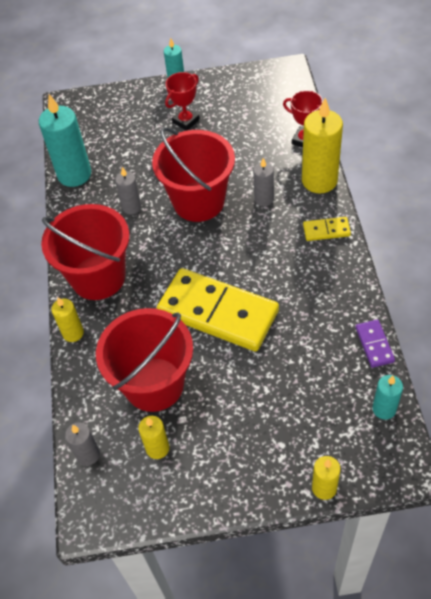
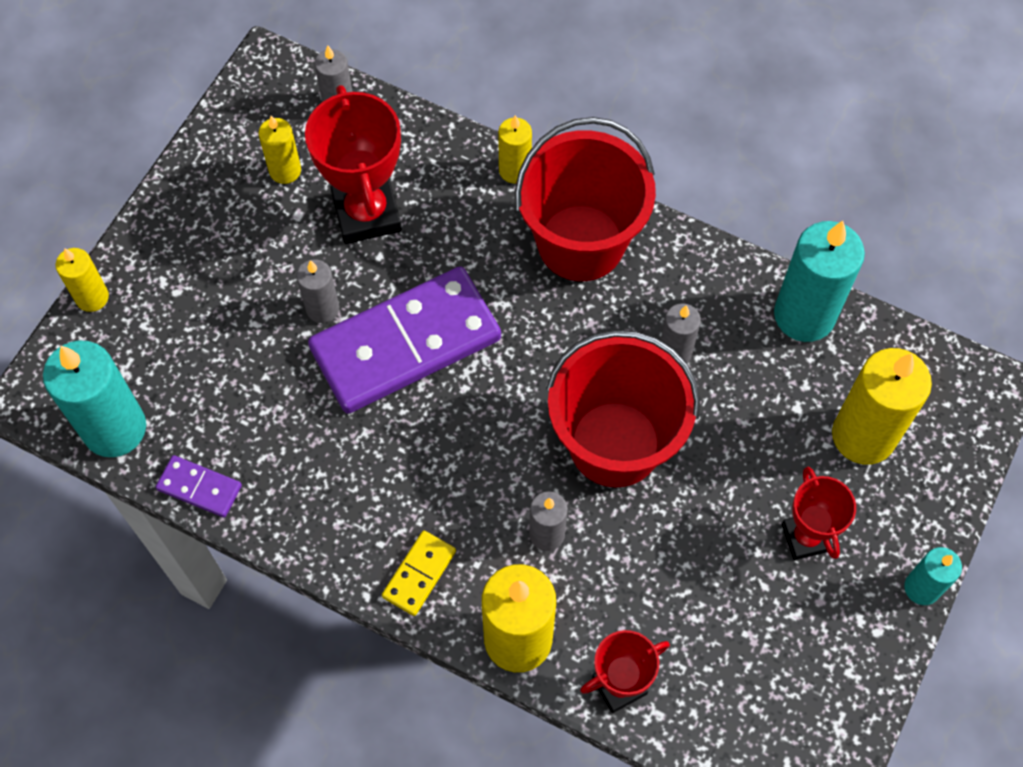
camera: 120 degrees right, 10 degrees up
(121, 127) = (863, 436): none -> yellow candle
(154, 384) = (367, 213): red bucket -> red trophy
(218, 312) = (406, 344): yellow domino -> purple domino
(230, 363) = (322, 309): none -> grey candle
(384, 409) = (114, 428): turquoise candle -> turquoise candle, size x1.85

